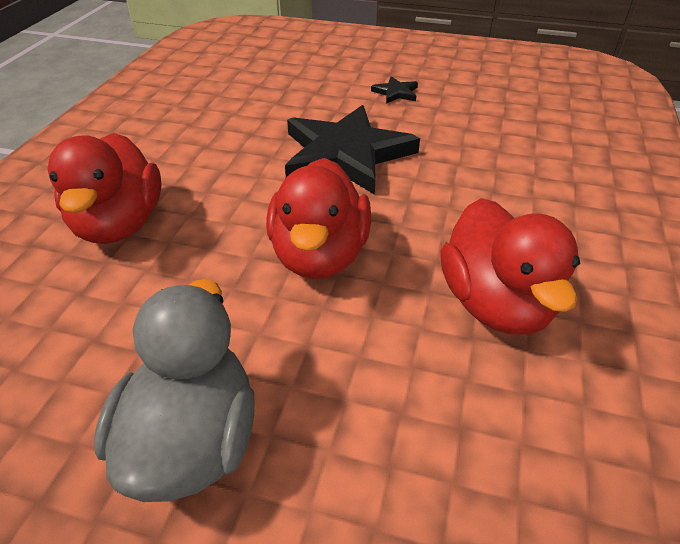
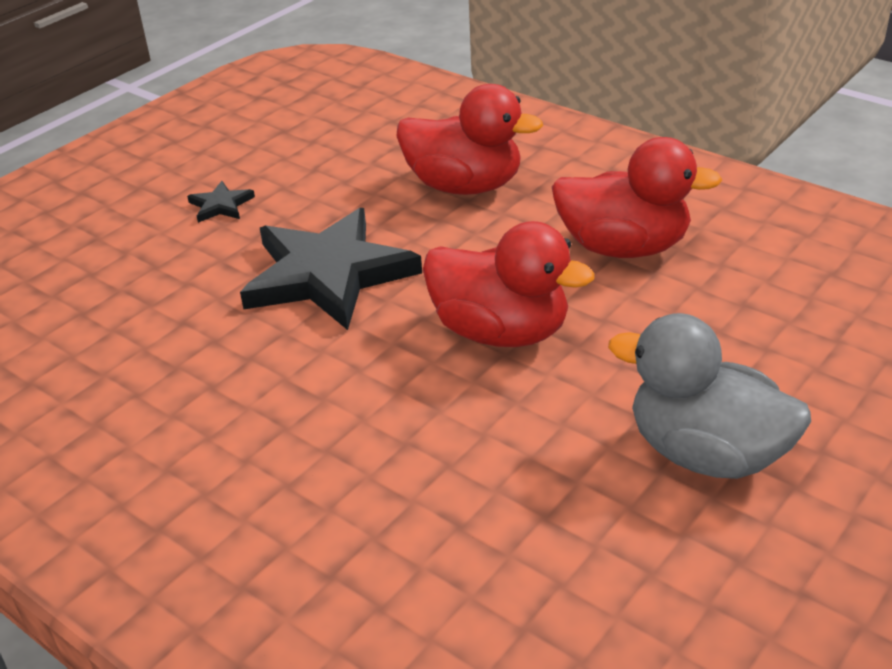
camera: 65 degrees left, 5 degrees down
(119, 224) = (343, 483): red duck -> red duck (464, 186)

